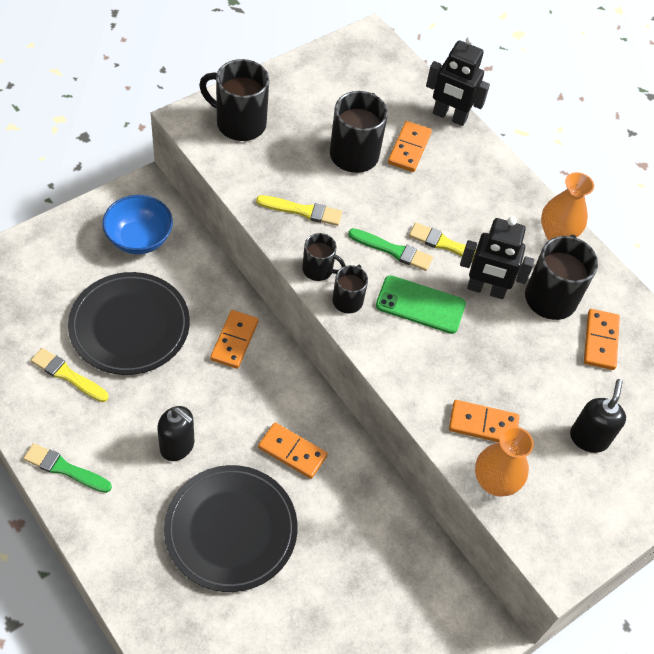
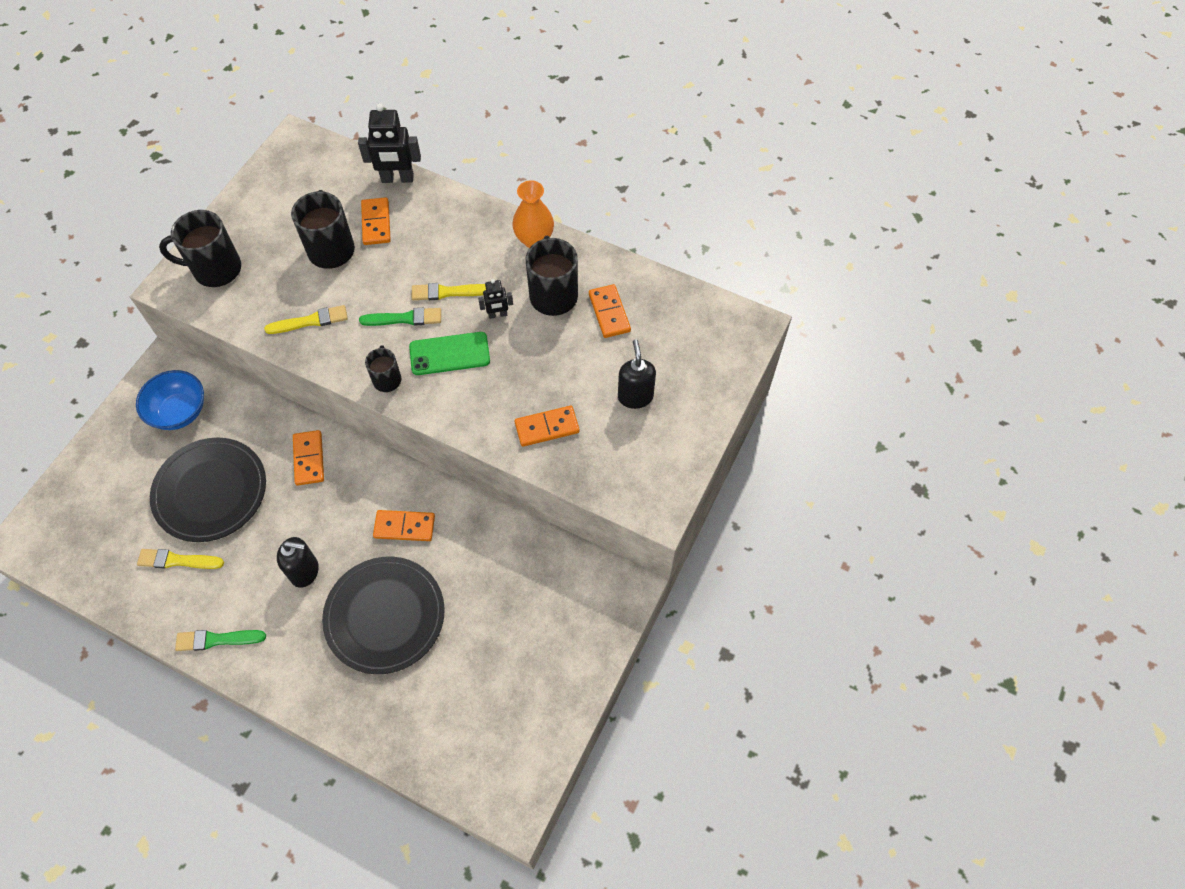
camera: 20 degrees left, 5 degrees up
(318, 269) = (349, 365): black mug -> none
(486, 289) = (497, 315): black robot -> black robot, size x0.55
(494, 482) = (577, 469): orange vase -> none

